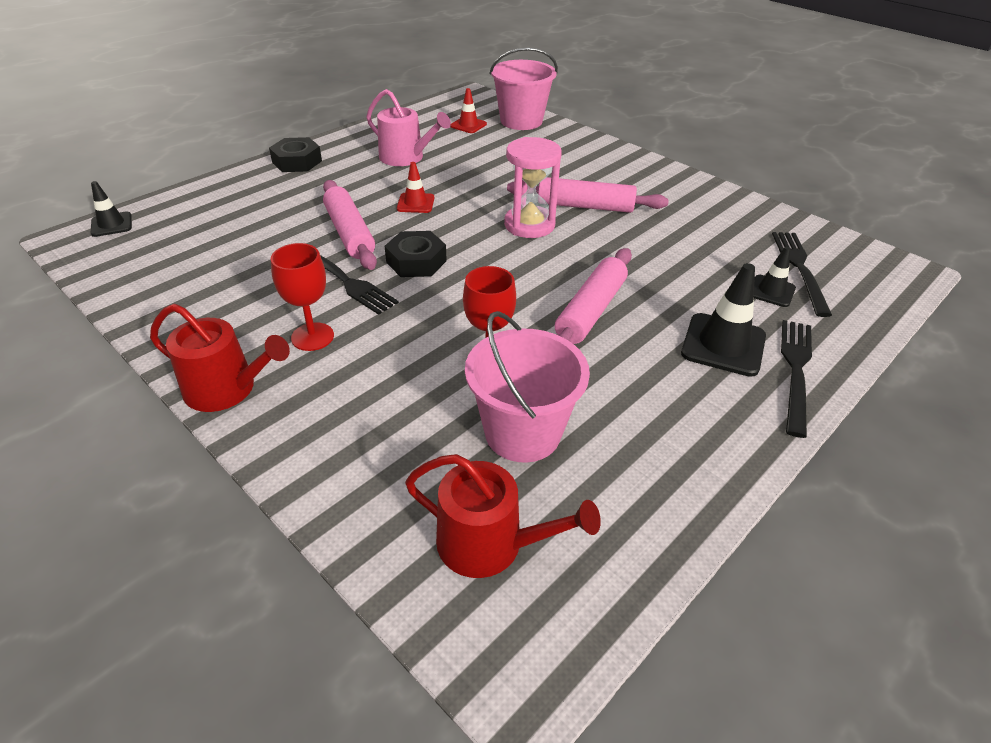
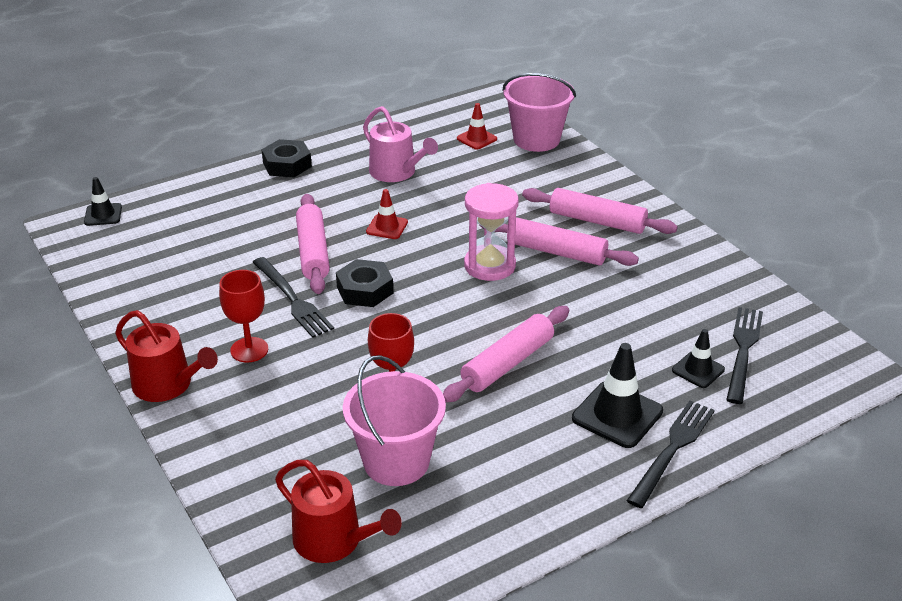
camera: 15 degrees right, 5 degrees down
(607, 177) = (597, 221): none -> pink rolling pin

